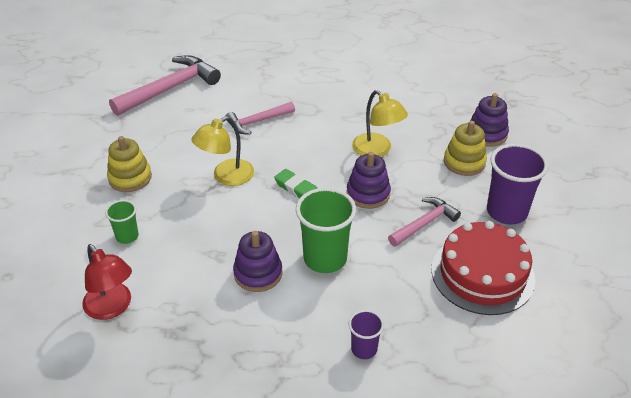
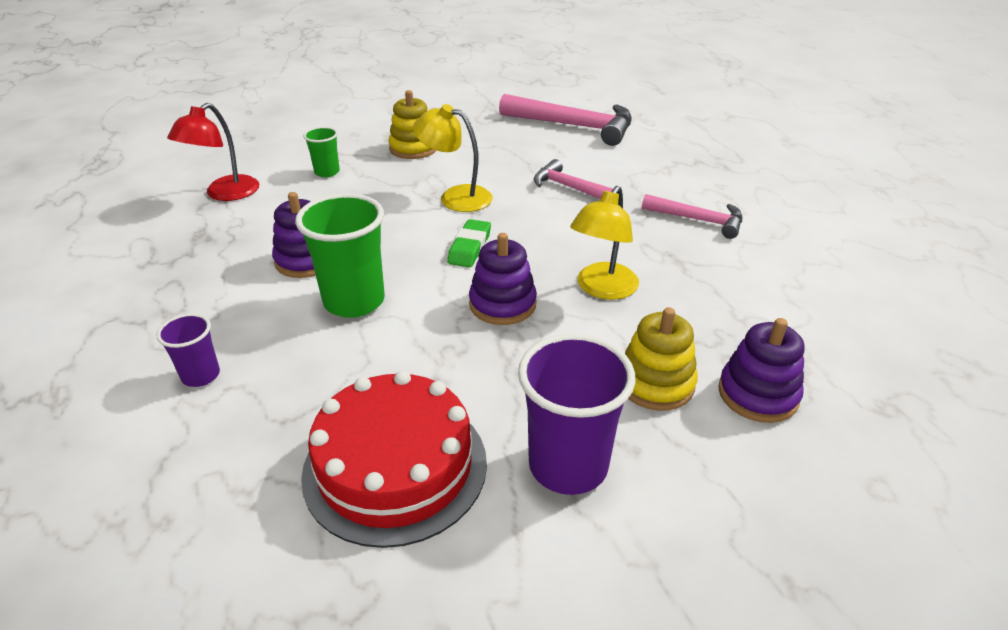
camera: 65 degrees right, 5 degrees down
(424, 223) = (475, 373): pink hammer -> pink hammer (698, 220)

